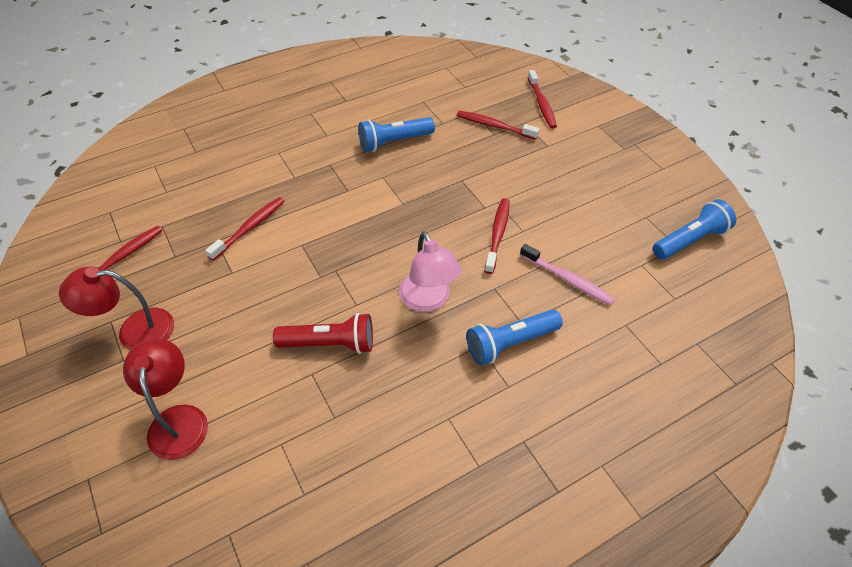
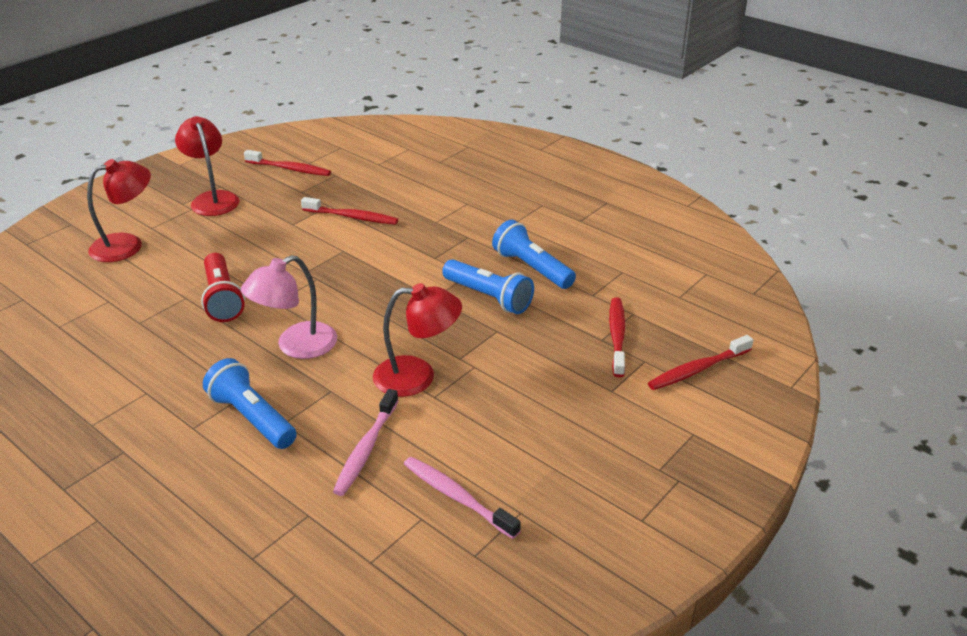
camera: 70 degrees right, 15 degrees down
(497, 234) = (417, 376): red toothbrush -> red lamp
(627, 242) = (457, 497): none -> pink toothbrush
(690, 240) = (493, 568): blue flashlight -> blue flashlight (488, 297)

